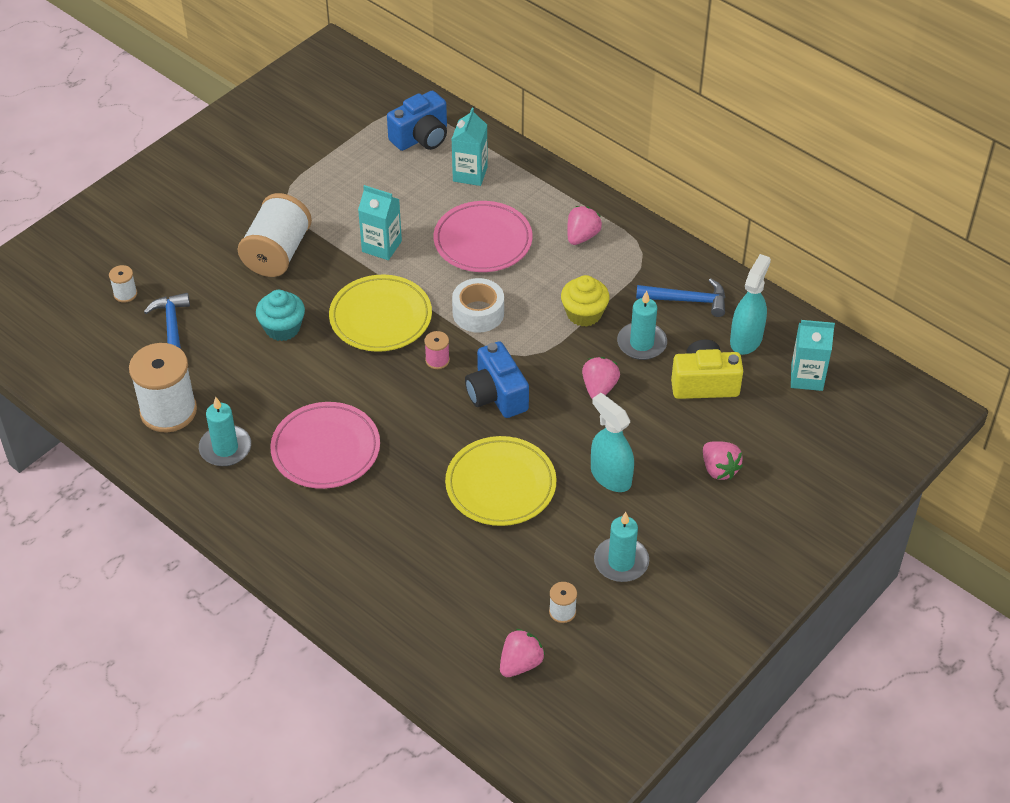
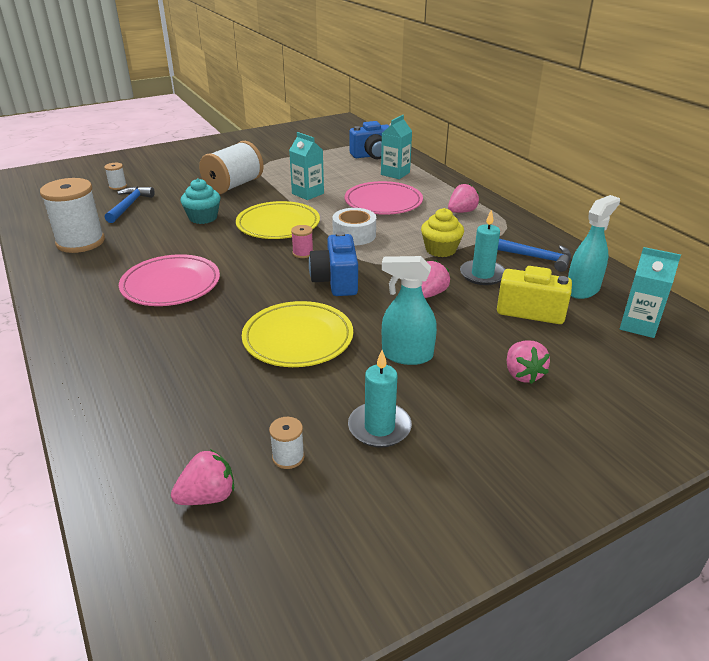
camera: 20 degrees right, 15 degrees down
(225, 448) = (97, 269): turquoise candle -> none
(610, 476) = (407, 355): turquoise spray bottle -> turquoise spray bottle turned 60 degrees counterclockwise

